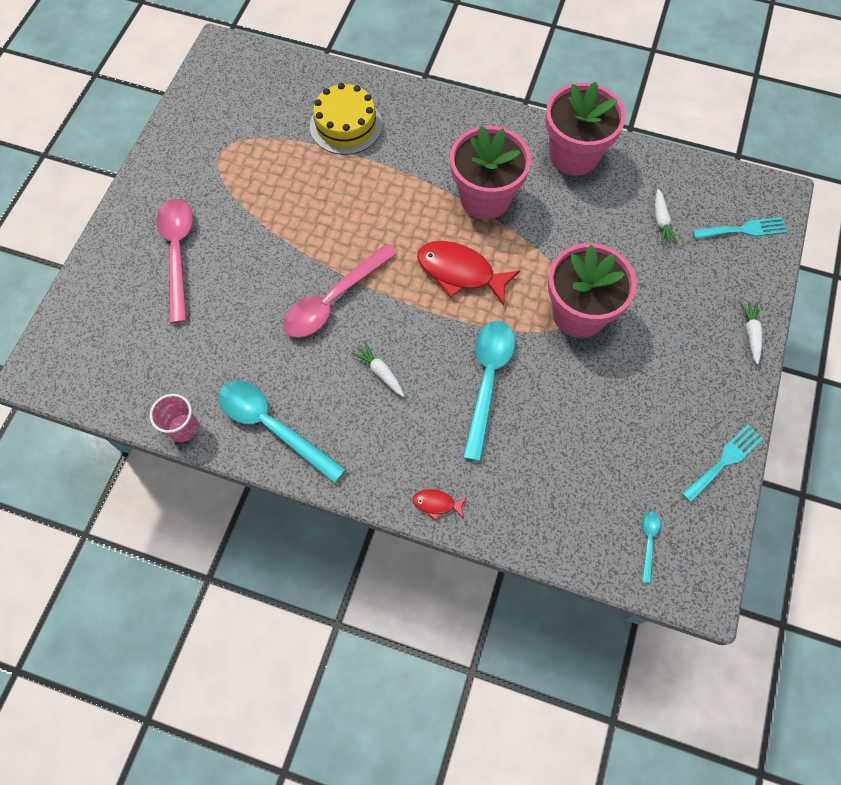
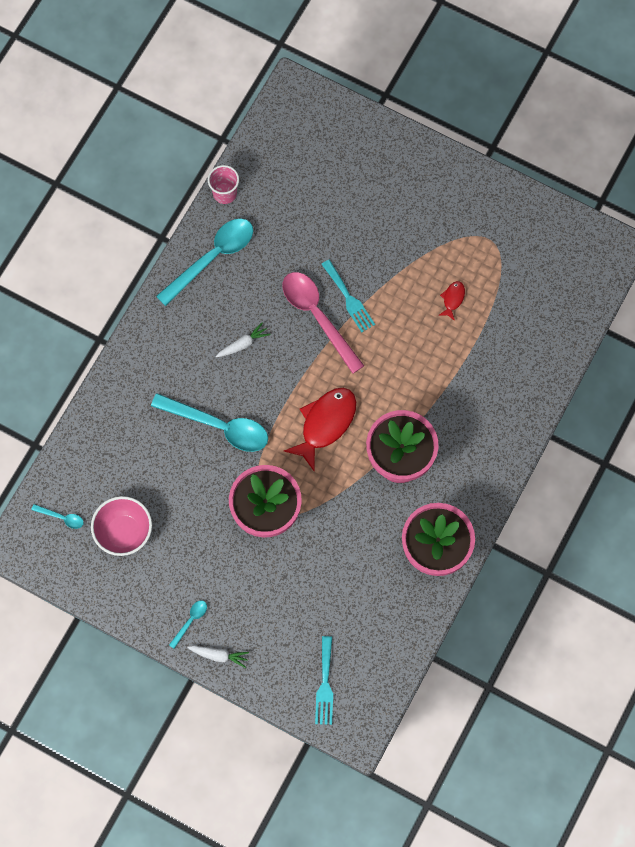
camera: 100 degrees right, 5 degrees up
(178, 253) = (386, 198): pink spoon -> none
(346, 125) = (503, 351): yellow cake -> none
(436, 504) = (125, 368): red fish -> red fish (453, 299)
(644, 462) = (124, 532): none -> pink bowl
(661, 221) = (347, 612): white carrot -> none
(723, 369) = (190, 621): none -> turquoise spoon
(724, 461) = (112, 596): turquoise fork -> turquoise fork (349, 299)

